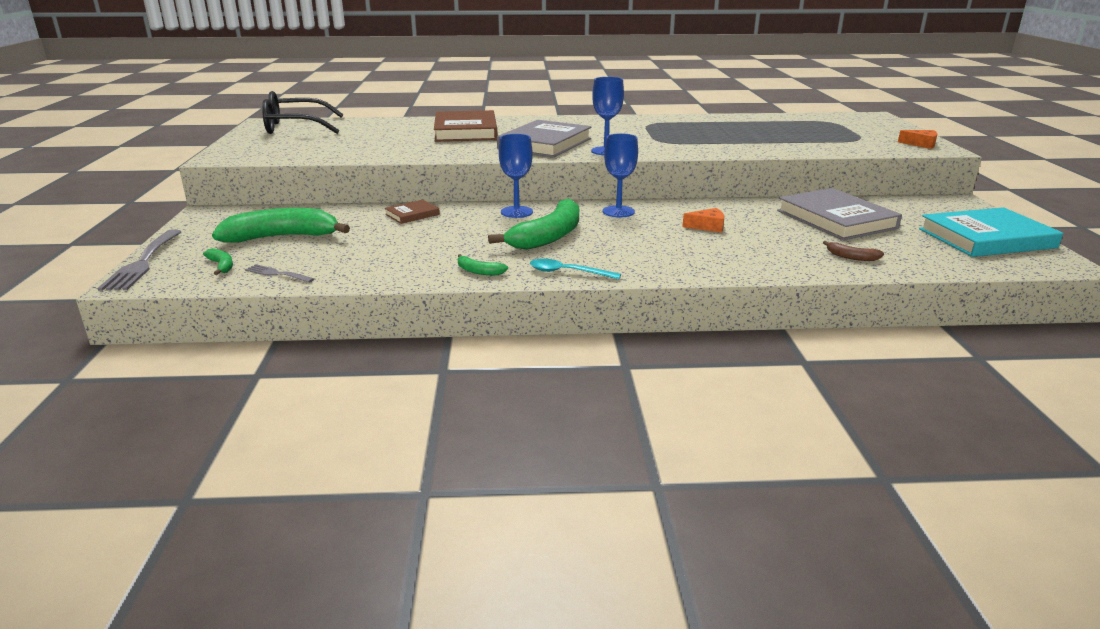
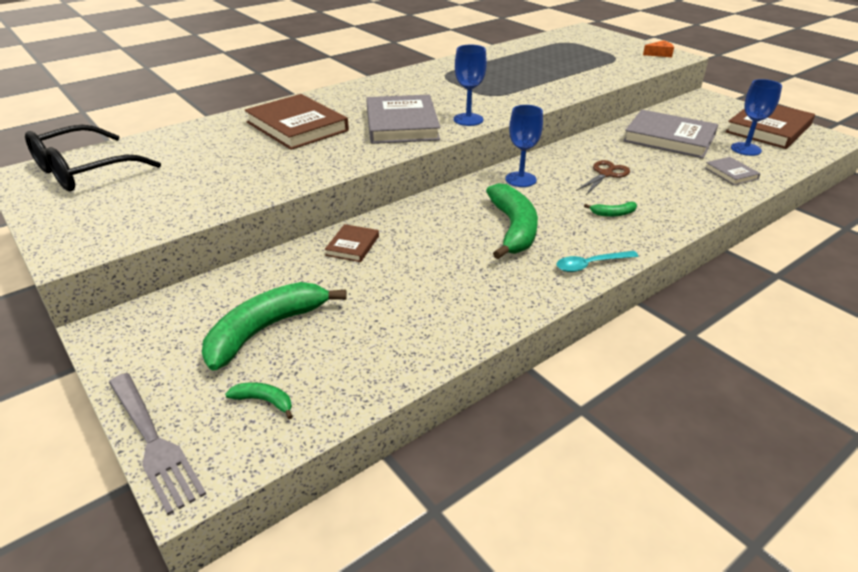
camera: 35 degrees left, 10 degrees up
(277, 274) = (346, 383): grey fork -> none
(478, 271) = (523, 294): green banana -> green banana (613, 214)
(516, 212) = (442, 208): blue goblet -> blue goblet (745, 149)
(707, 226) = (605, 174): orange cheese -> brown scissors
(851, 257) = (731, 173): brown banana -> grey book
(986, 238) = (768, 128): turquoise book -> brown book

